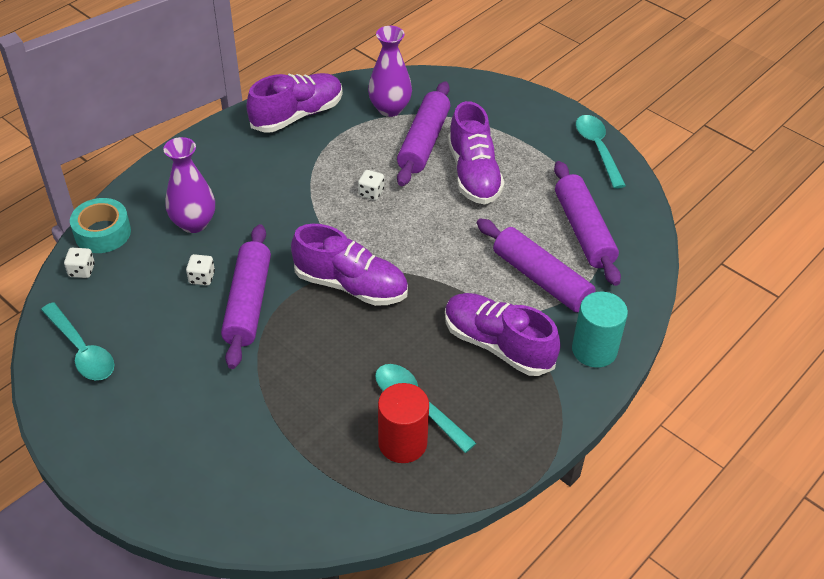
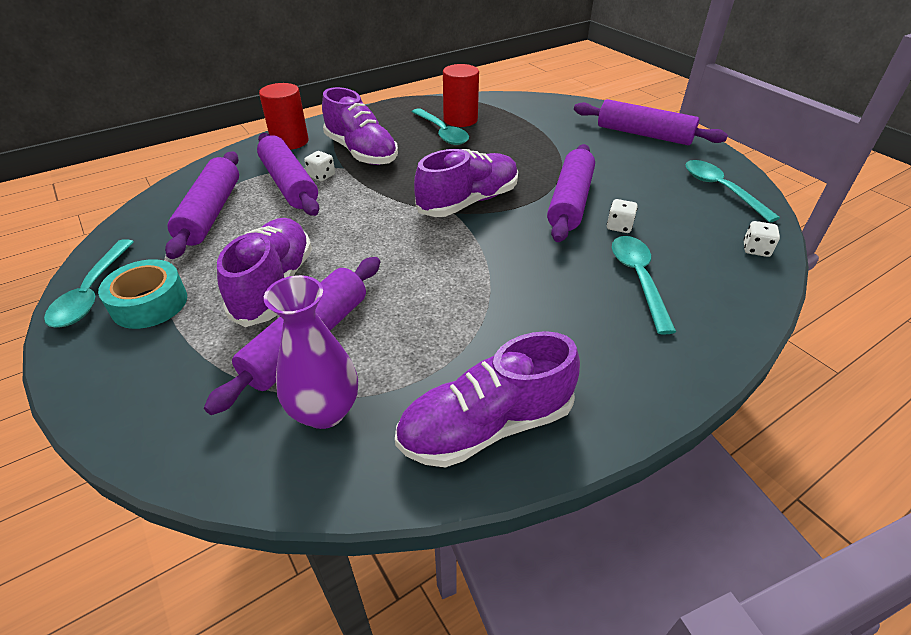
camera: 165 degrees left, 5 degrees down
(102, 233) = (751, 284): turquoise tape -> turquoise tape (149, 303)
(145, 453) = (644, 134): none -> purple rolling pin
(194, 223) = (638, 279): purple vase -> turquoise spoon
(351, 285) = (468, 202): purple shoe -> purple shoe turned 105 degrees clockwise
(371, 193) = (413, 282): white dice -> white dice (321, 176)
(594, 350) = (290, 141): turquoise cylinder -> red cylinder

